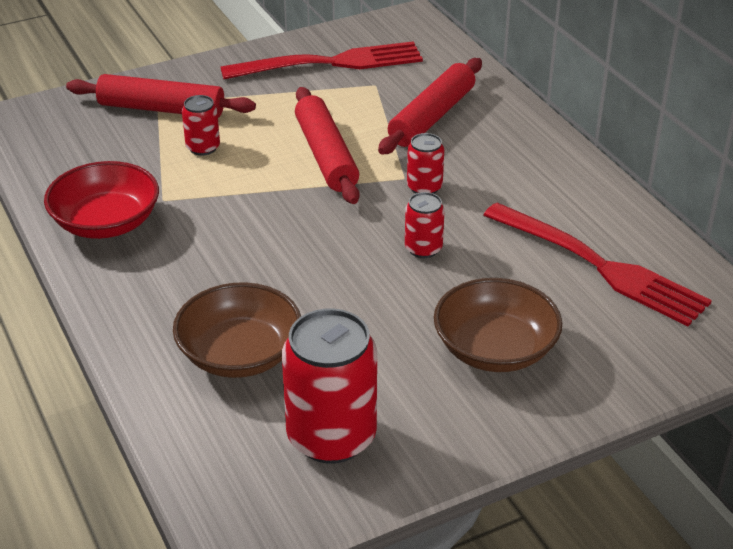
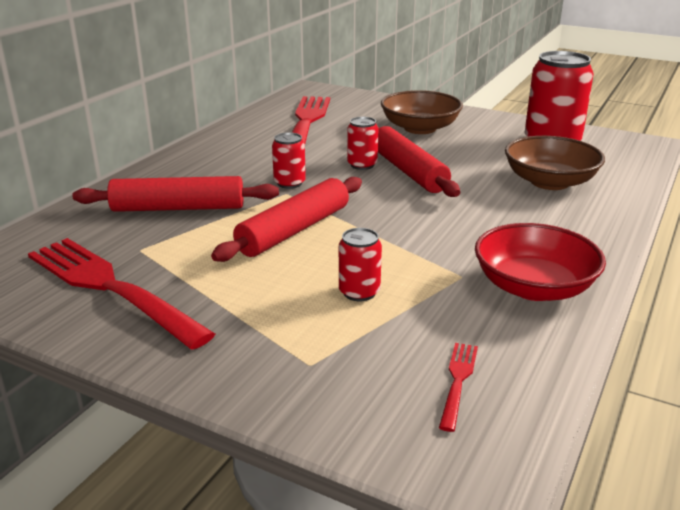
camera: 125 degrees left, 10 degrees down
(74, 141) = (458, 381): none -> red fork
(161, 109) = (321, 353): red rolling pin -> red rolling pin (408, 171)

